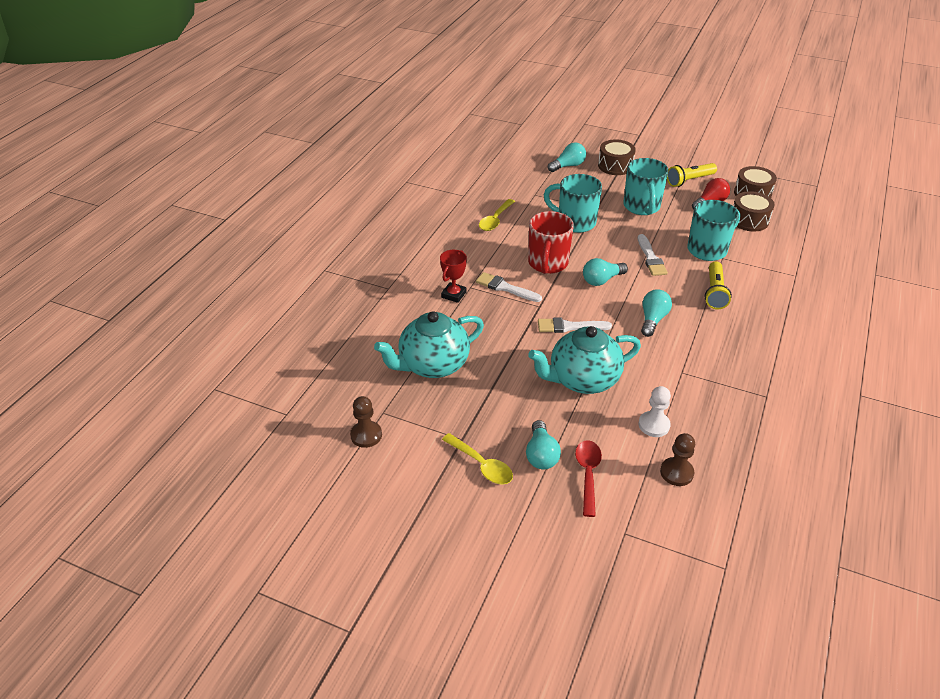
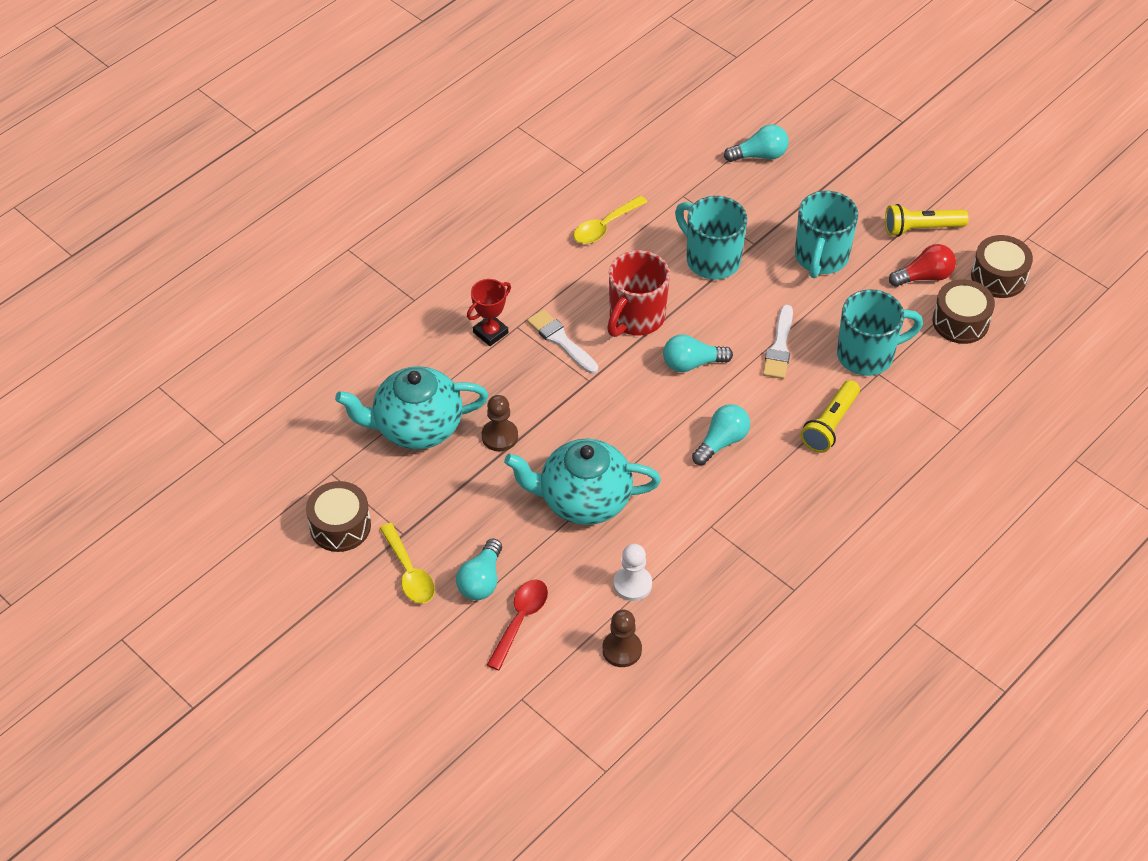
camera: 20 degrees right, 10 degrees up
(366, 435) = (300, 497): brown pawn -> brown pawn (499, 436)
(569, 327) = (610, 422): white brush -> none
(615, 166) = (828, 173): brown drum -> brown drum (340, 526)

